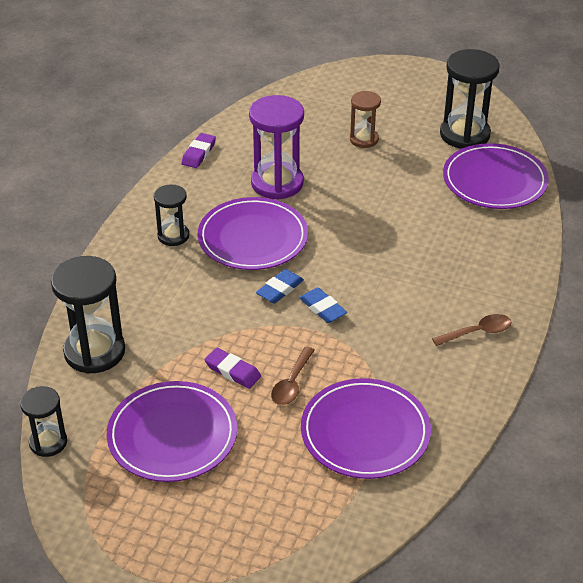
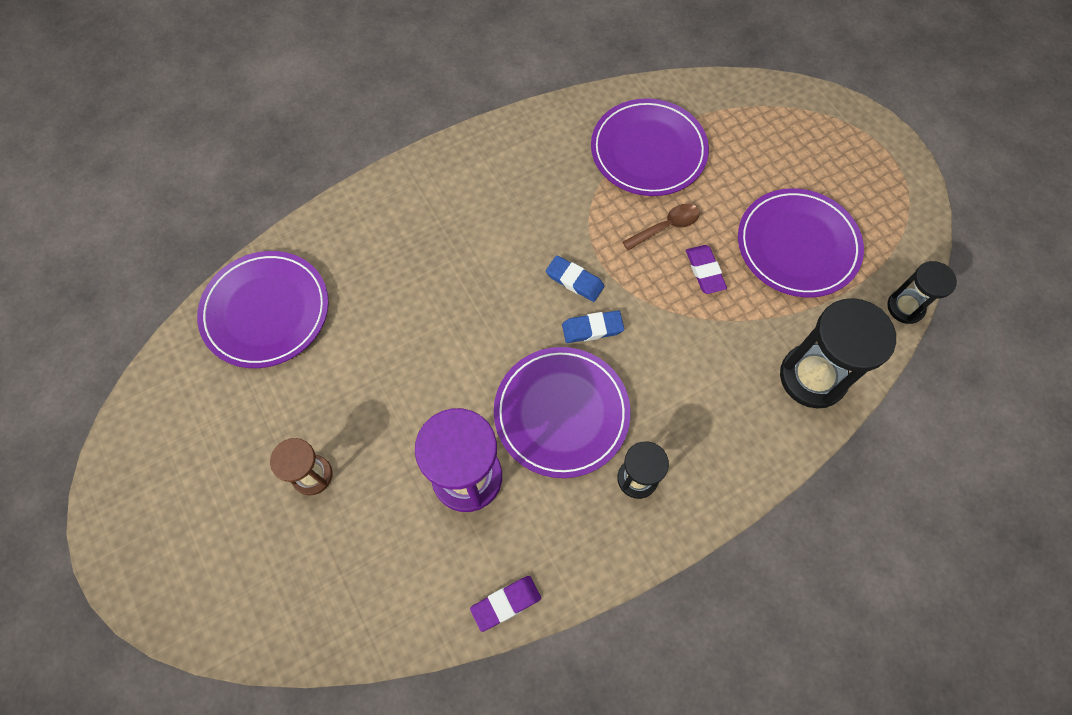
camera: 140 degrees left, 25 degrees up
(322, 308) = (574, 281): blue eraser -> blue eraser turned 60 degrees counterclockwise
(464, 134) = (210, 397): black hourglass -> none
(477, 332) = (477, 170): brown spoon -> none

